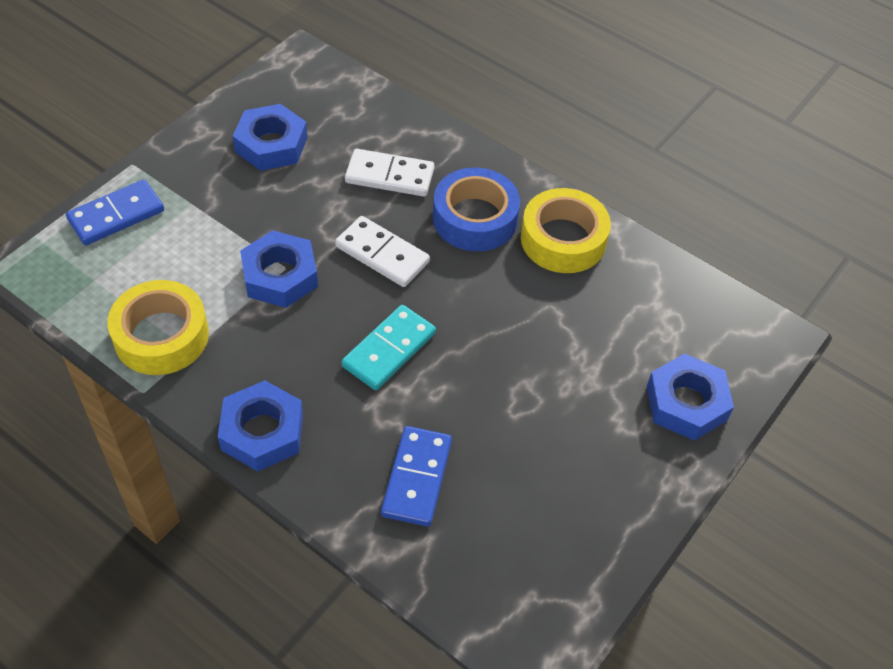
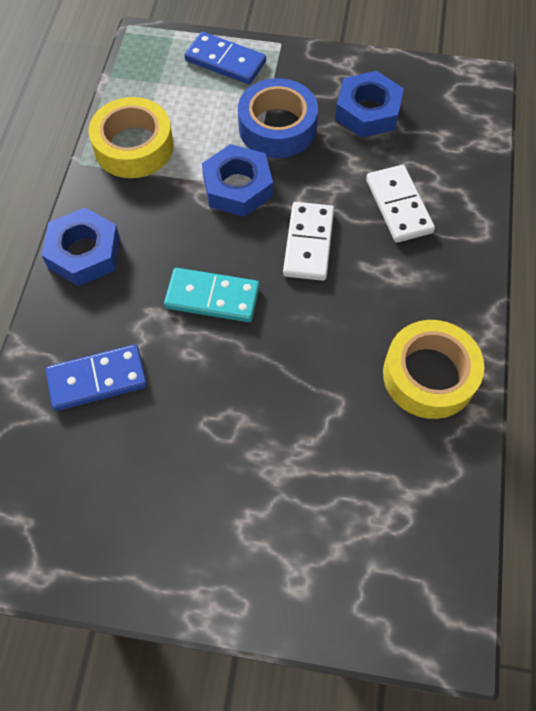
camera: 65 degrees right, 10 degrees up
(475, 218) = (400, 292): blue tape -> blue tape (277, 127)
(686, 403) = (304, 574): blue nut -> none

